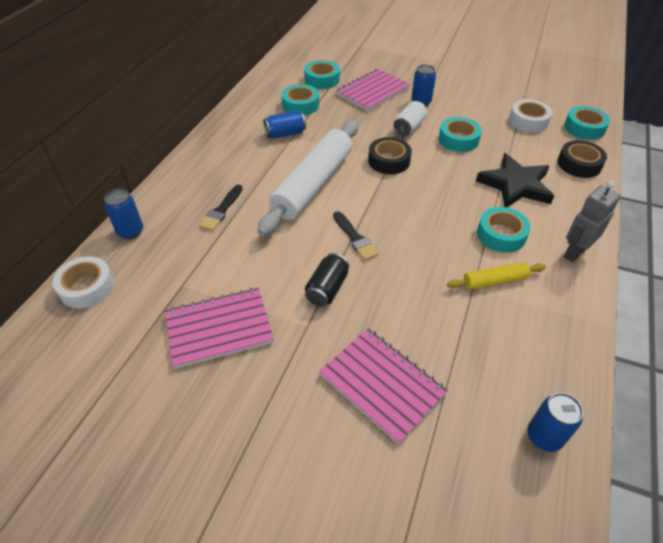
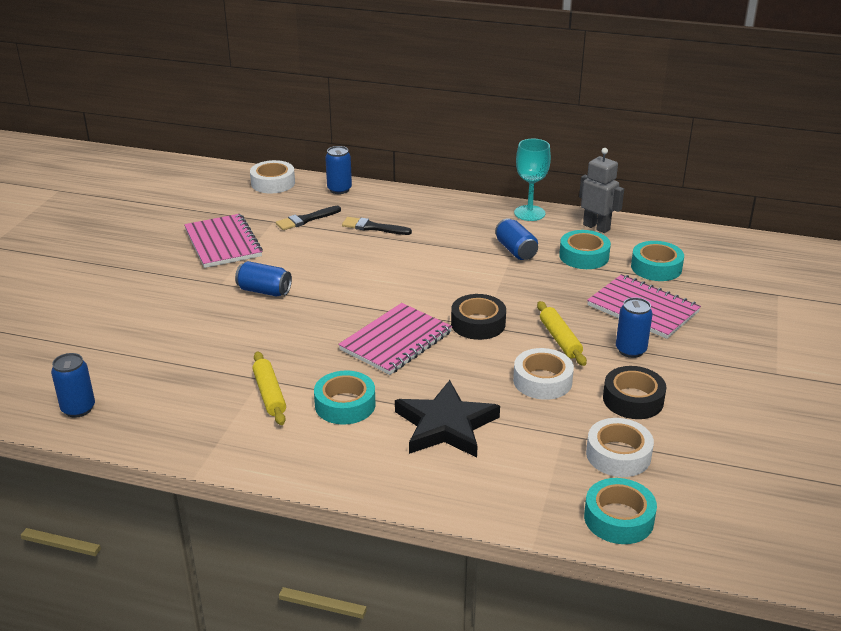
camera: 85 degrees right, 15 degrees down
(227, 121) = (529, 213): none -> turquoise goblet
(313, 184) = (422, 274): white rolling pin -> none
(327, 289) = (264, 291): black can -> blue can
(355, 238) = (336, 304): black brush -> black brush (306, 219)
(382, 384) = (151, 323): pink notebook -> pink notebook (396, 341)
(409, 127) = (560, 339): white can -> yellow rolling pin
(458, 140) = (542, 381): turquoise tape -> white tape
(574, 252) = (314, 462): grey robot -> grey robot (596, 227)
(579, 164) = (509, 496): black tape -> black tape (633, 400)

